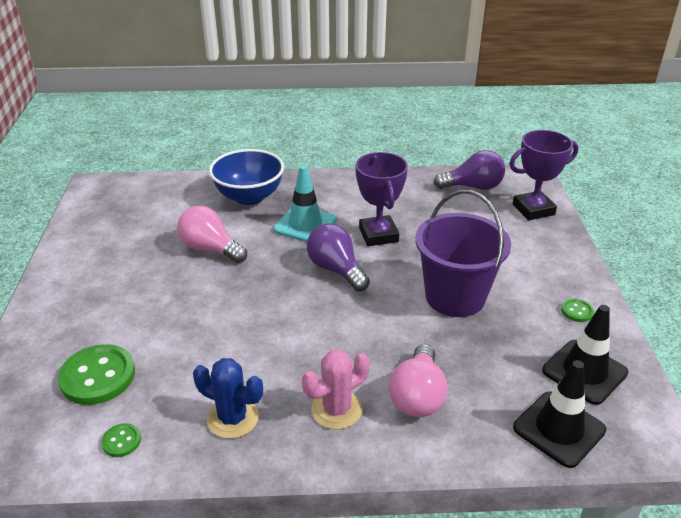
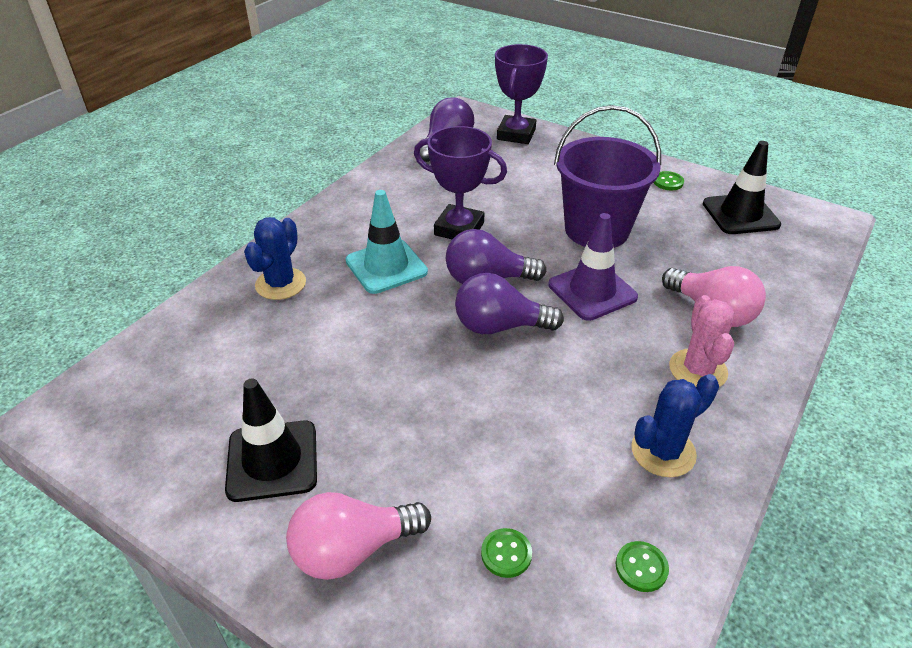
camera: 55 degrees left, 5 degrees up
(98, 376) = (506, 554): green button -> green button, size x0.47
(210, 249) = (349, 356): pink light bulb -> pink light bulb (353, 550)
(249, 197) = (280, 284): blue bowl -> blue cactus
(292, 295) = (499, 326): none -> purple light bulb
(375, 322) = (592, 291): none -> purple traffic cone
(559, 429) = (795, 257): black traffic cone -> black traffic cone (272, 460)

